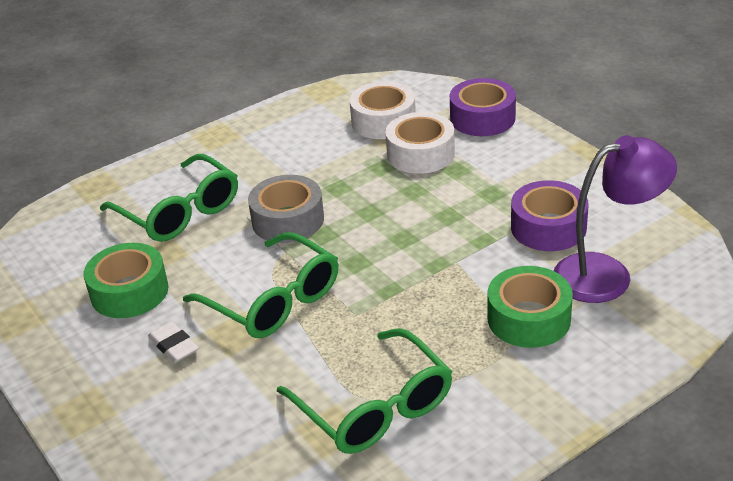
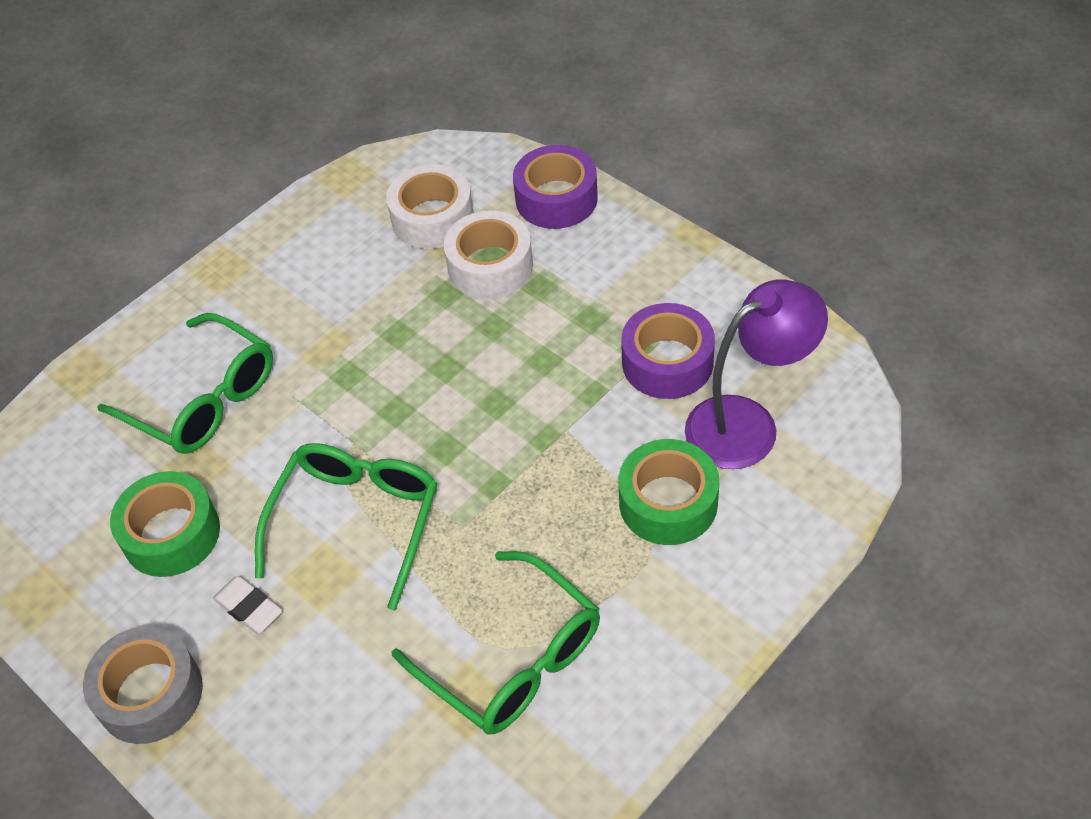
camera: 10 degrees left, 15 degrees up
(273, 301) = (357, 521): green glasses -> green glasses turned 105 degrees counterclockwise
(288, 220) = (346, 394): grey tape -> grey tape (150, 694)

